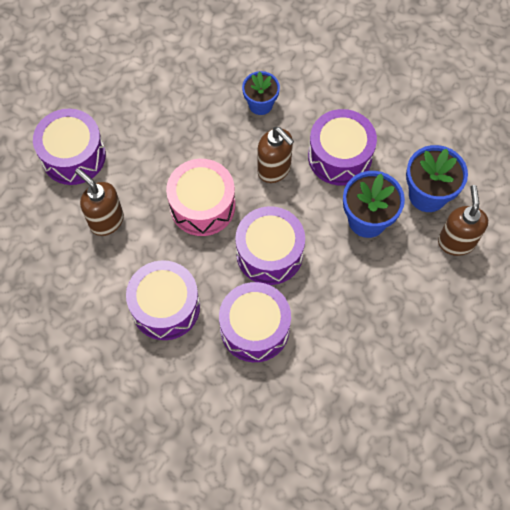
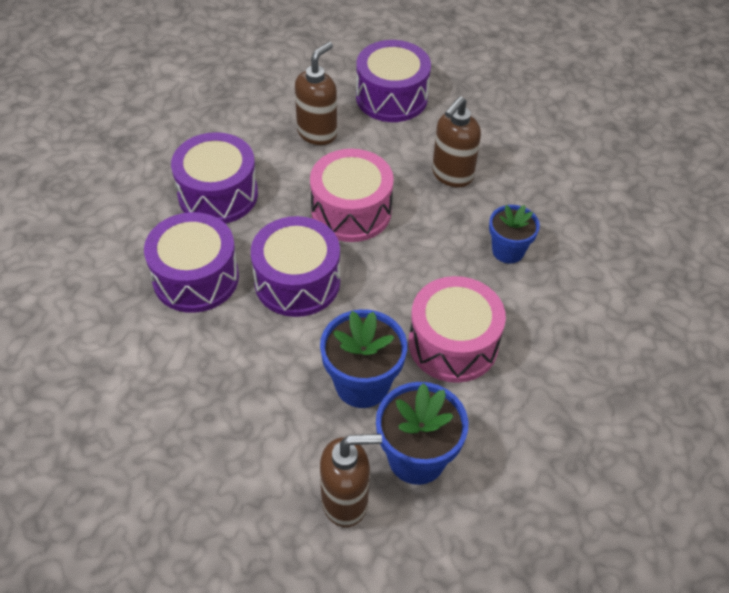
camera: 80 degrees right, 15 degrees down
(274, 170) = (415, 275): brown soap dispenser -> brown soap dispenser (452, 175)
(339, 156) = (453, 344): purple drum -> pink drum

